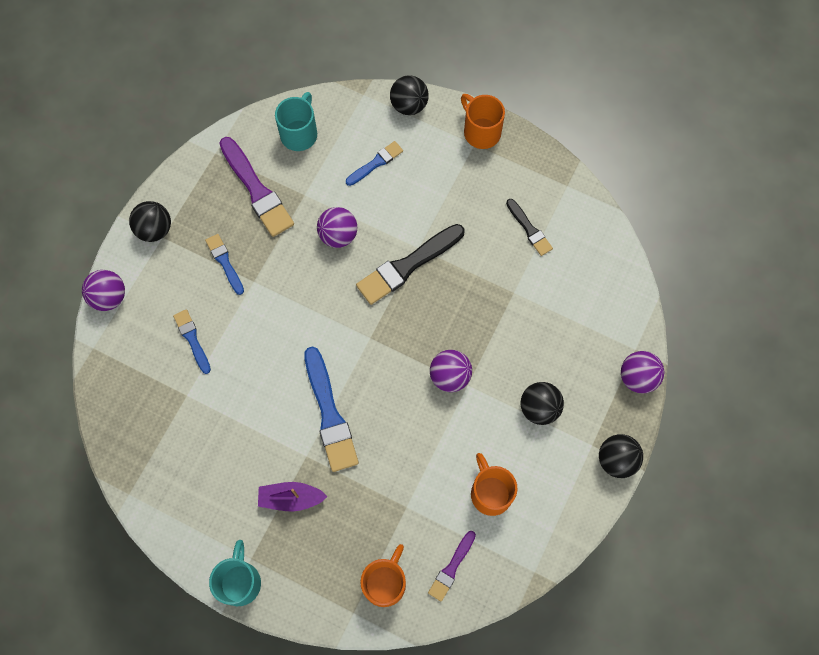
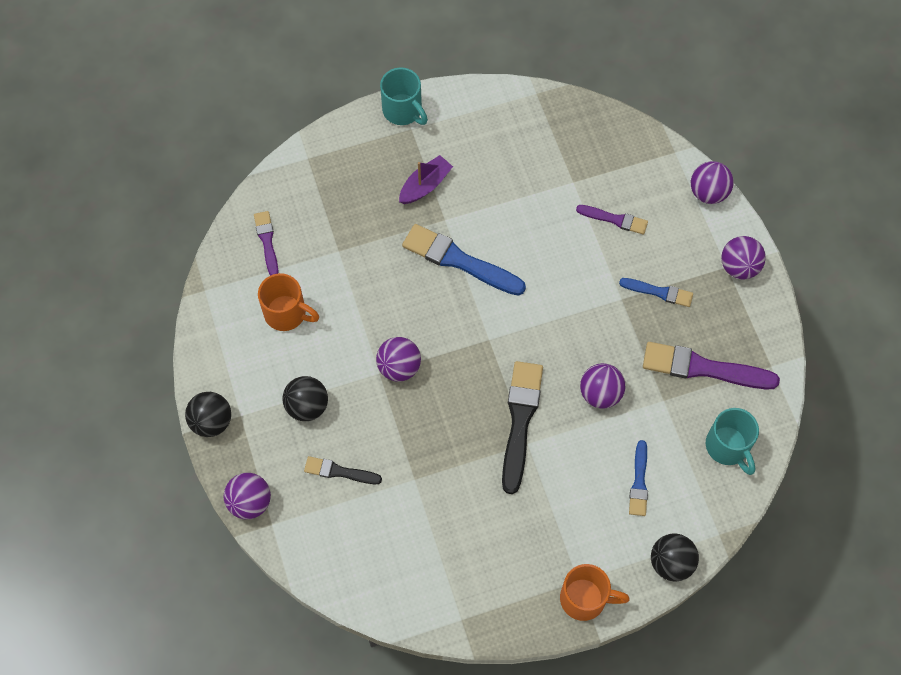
camera: 135 degrees right, 5 degrees down
(155, 229) = (739, 267): black ball -> purple ball
(192, 339) = (614, 219): blue brush -> purple brush
(385, 582) = (304, 193): orange mug -> none
(529, 229) = (454, 546): black brush -> black brush (339, 471)

